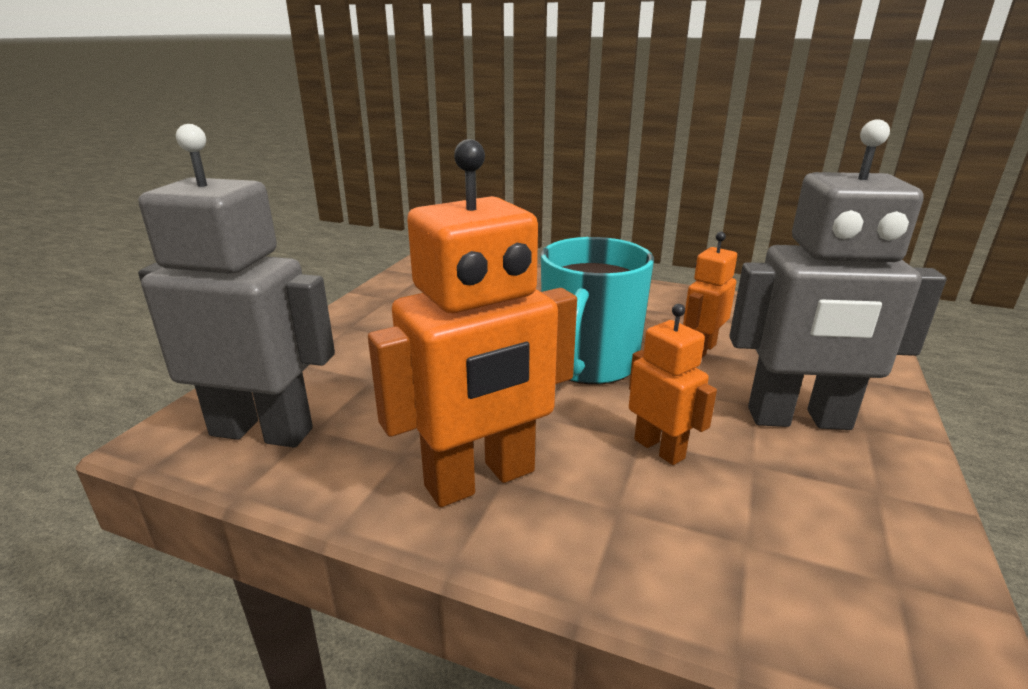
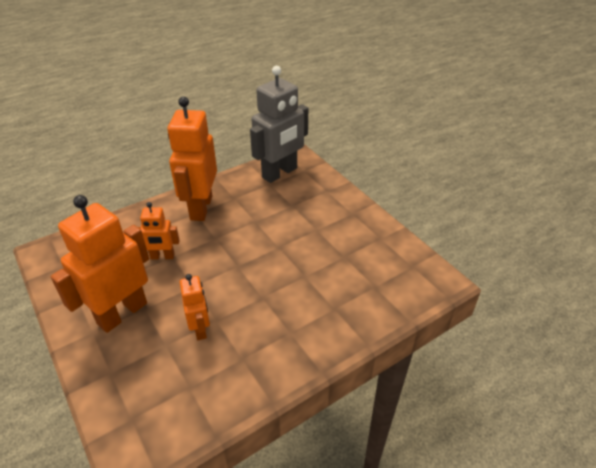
camera: 125 degrees right, 15 degrees up
(588, 363) = (235, 275): turquoise mug -> none
(799, 419) = (122, 313): grey robot -> orange robot

